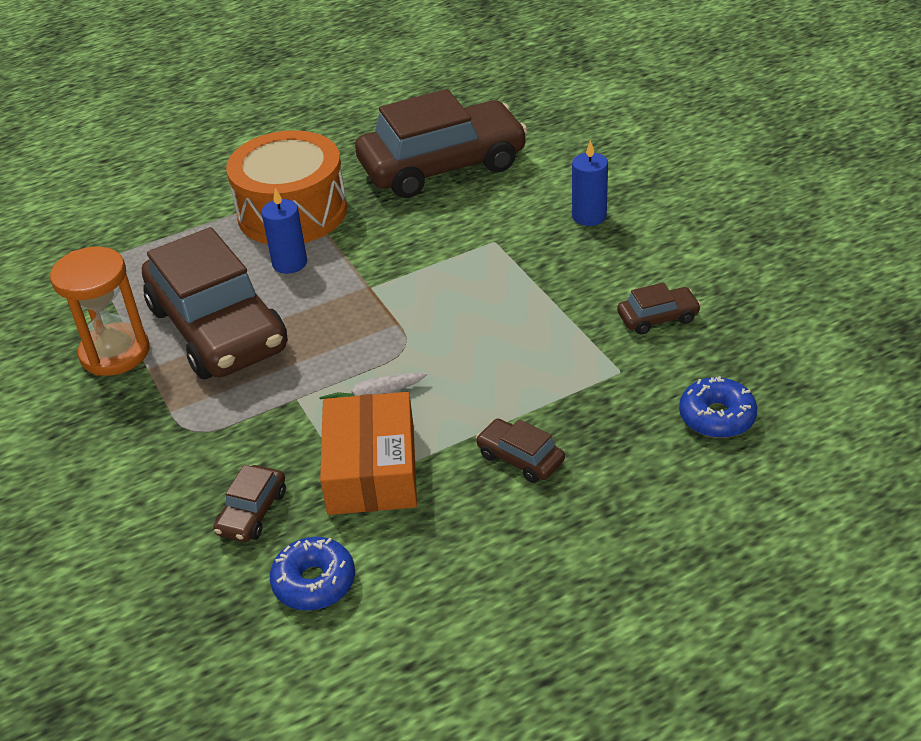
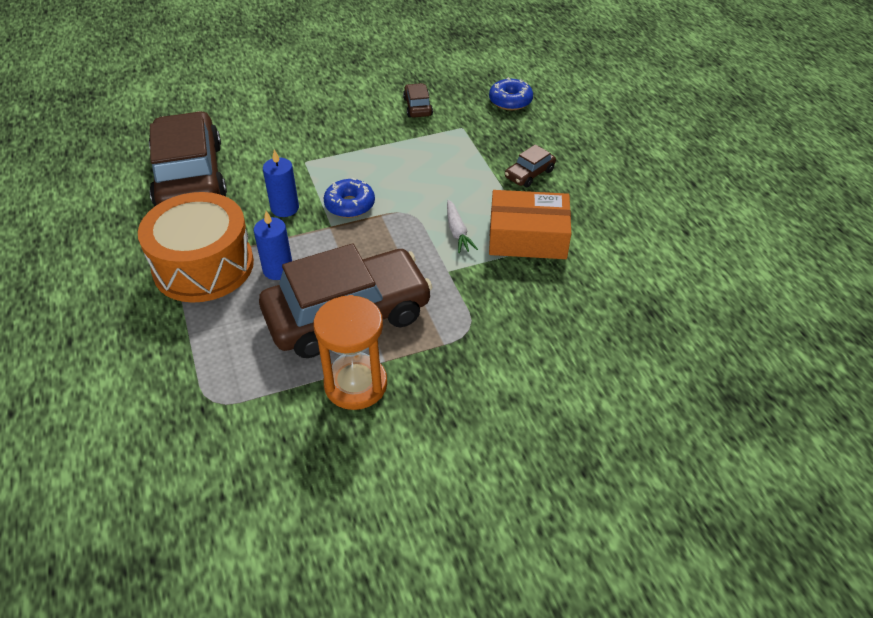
camera: 85 degrees left, 5 degrees up
(252, 512) = (559, 296): brown car -> none
(314, 582) = (623, 268): blue donut -> blue donut (350, 205)
(589, 216) = (298, 117): blue candle -> blue candle (285, 208)

